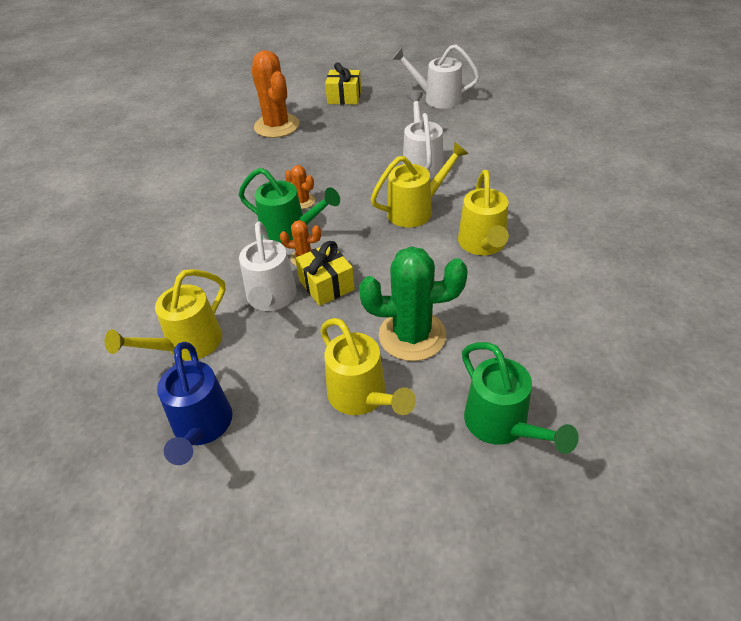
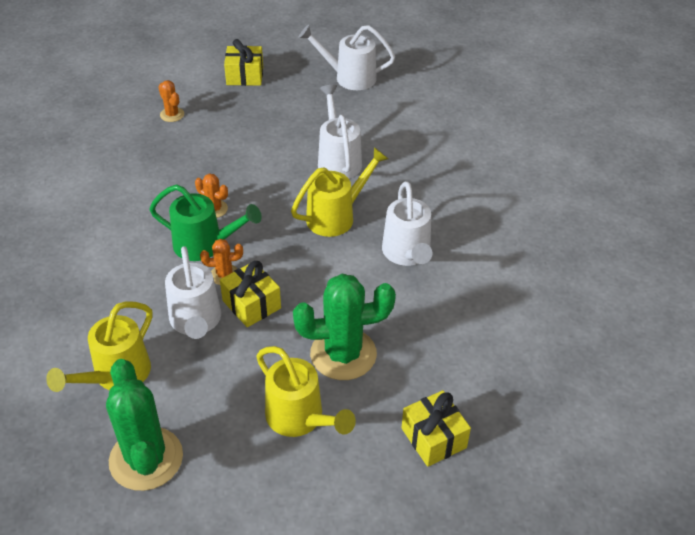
camera: 10 degrees left, 0 degrees up
(201, 428) = (146, 459): blue watering can -> green cactus
(277, 126) = (172, 115): orange cactus -> orange cactus, size x0.47
(482, 245) = (407, 254): yellow watering can -> white watering can
(502, 426) = (433, 438): green watering can -> yellow gift

